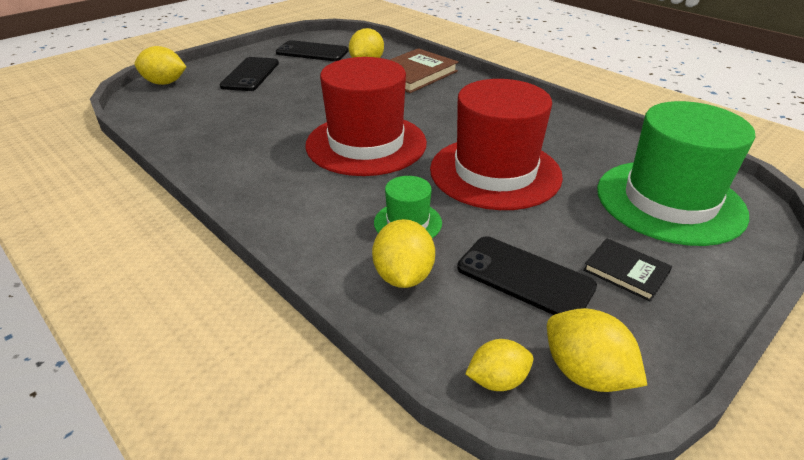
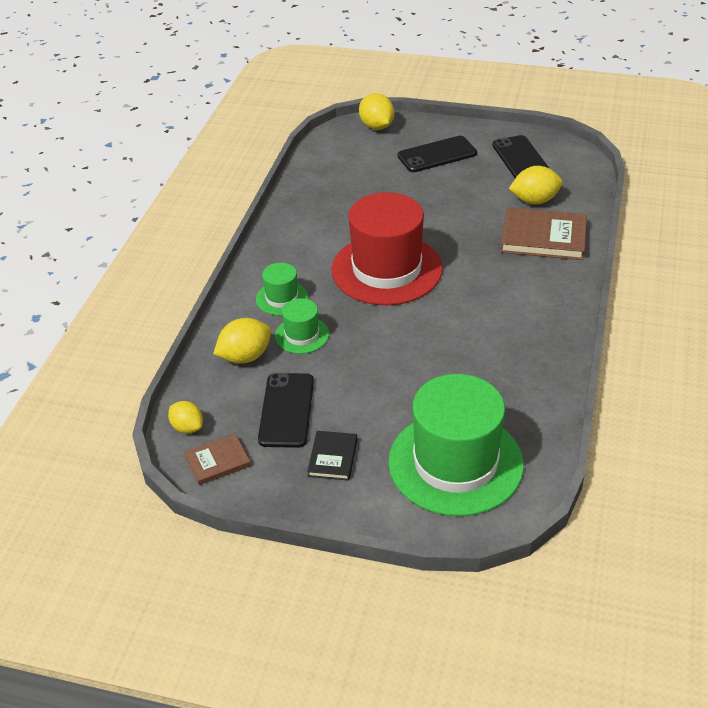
camera: 60 degrees right, 5 degrees up
(332, 214) = (281, 298): none -> green hat
(495, 172) = (409, 352): red hat -> none
(585, 373) = (218, 461): yellow lemon -> brown book

